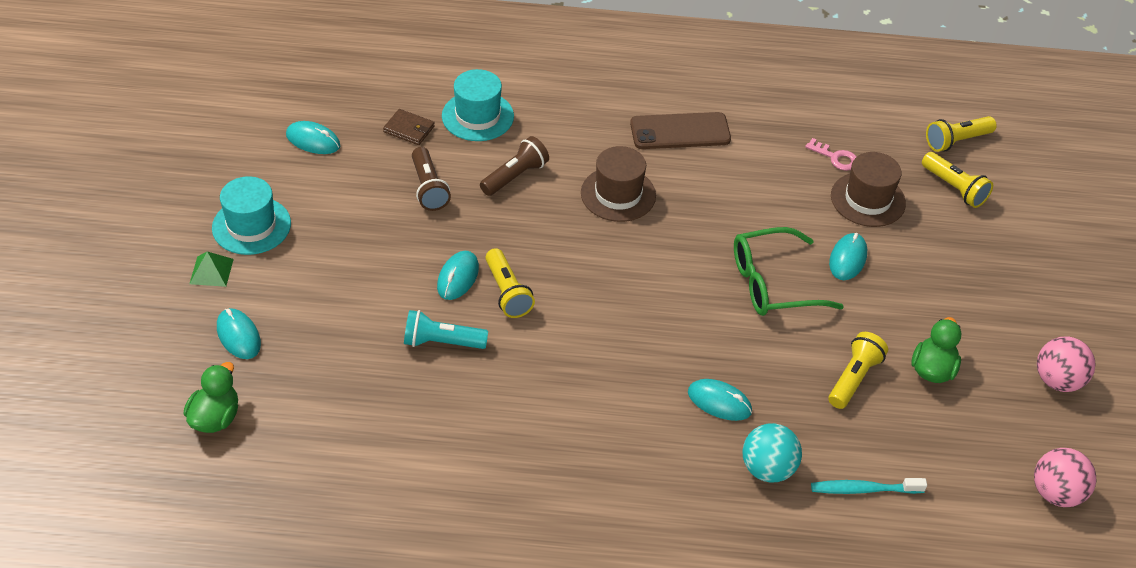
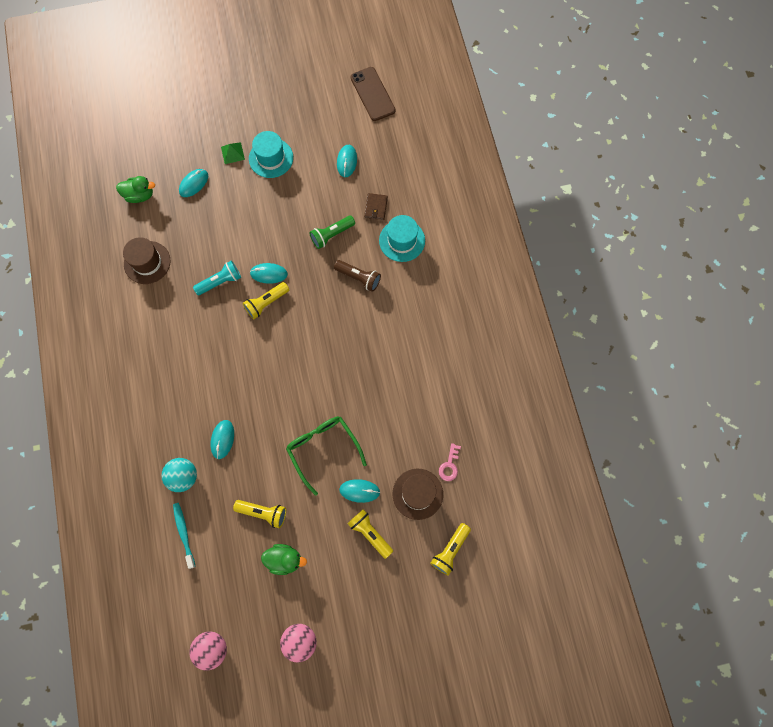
camera: 75 degrees right, 25 degrees up
(428, 188) = (332, 235): brown flashlight -> green flashlight
(442, 342) = (220, 282): turquoise flashlight -> turquoise flashlight turned 75 degrees clockwise
(618, 194) = (365, 340): brown hat -> brown hat (147, 262)
(680, 131) = (435, 361): brown phone -> brown phone (372, 94)
(956, 141) = (498, 545): yellow flashlight -> yellow flashlight (370, 533)

